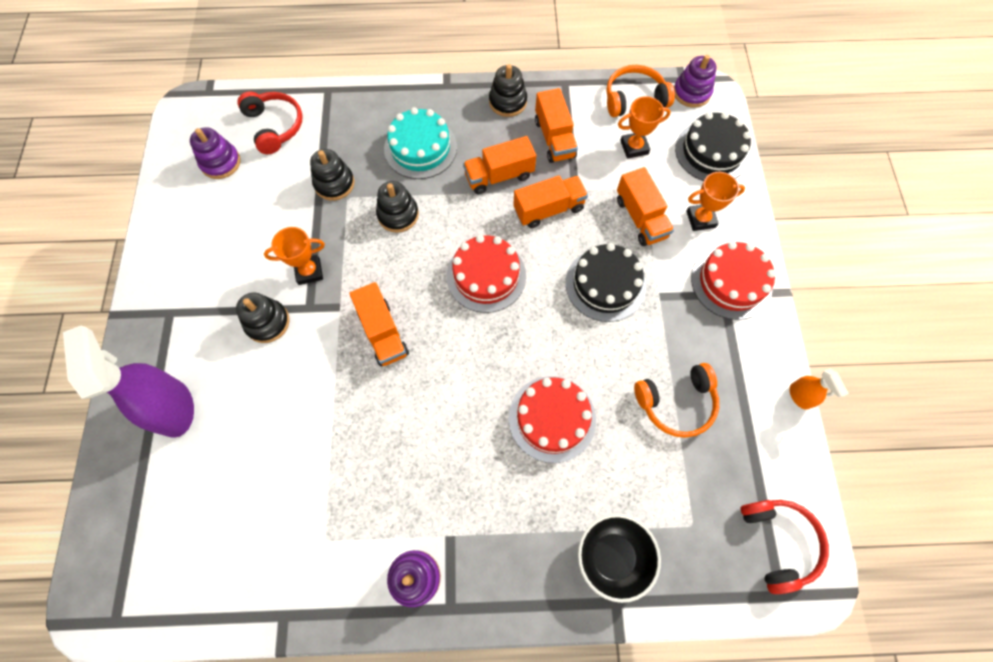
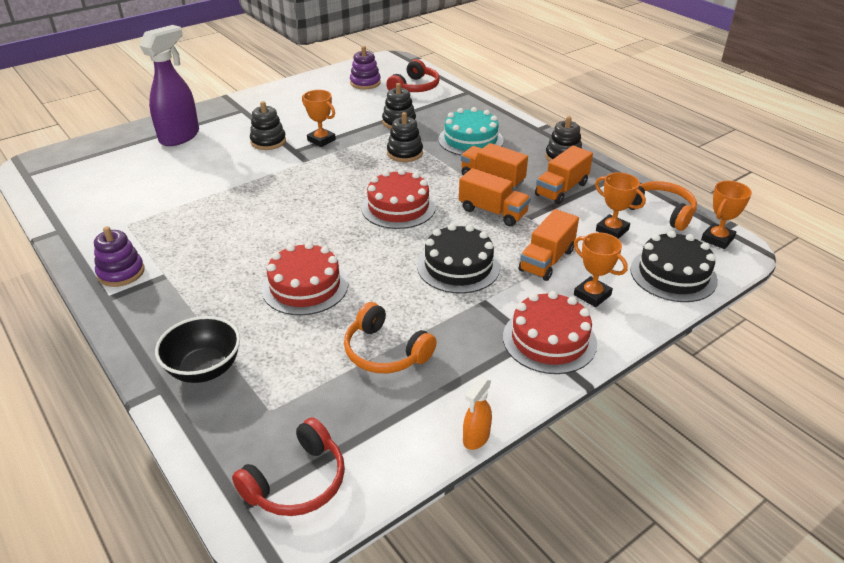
camera: 55 degrees right, 30 degrees down
(383, 332) = (304, 184): orange truck -> none
(691, 93) = (717, 239): purple stacking toy -> orange trophy

